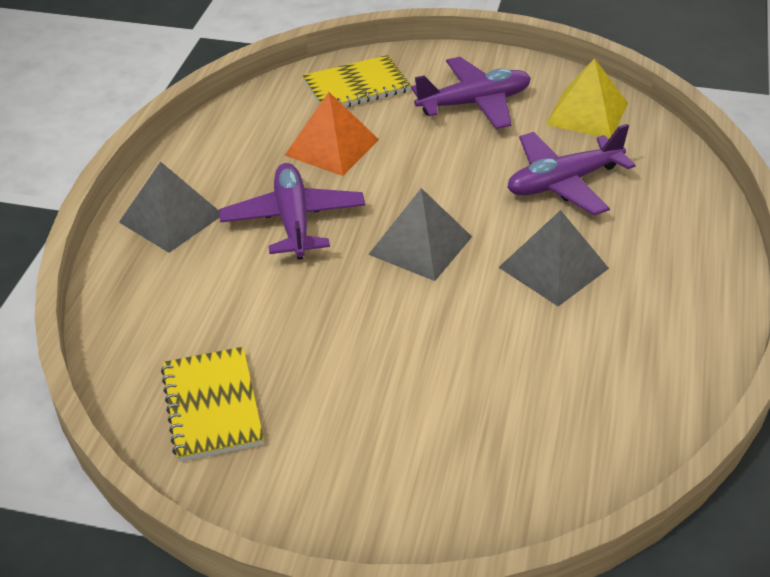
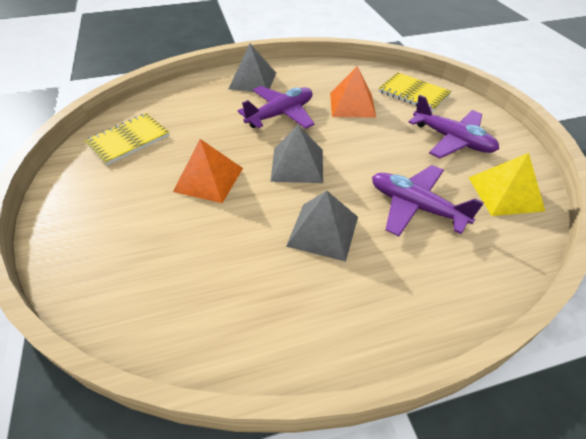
camera: 60 degrees right, 5 degrees up
(385, 338) = (208, 179): none -> orange pyramid

